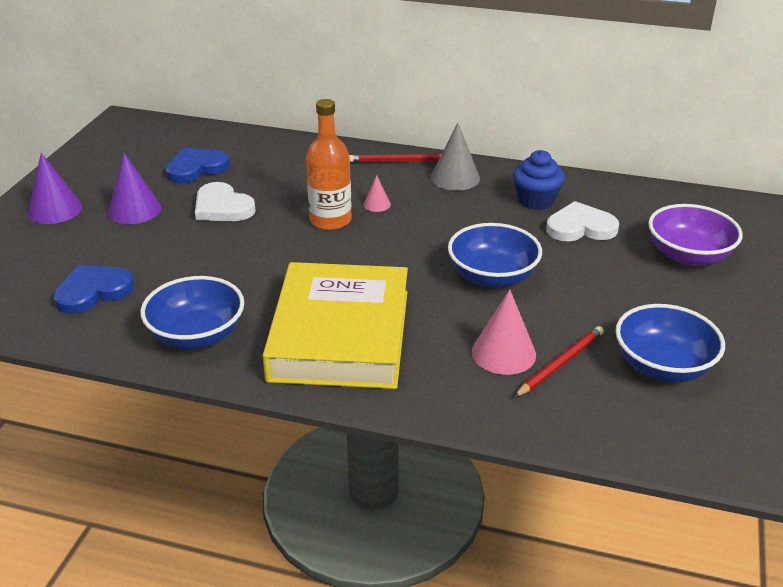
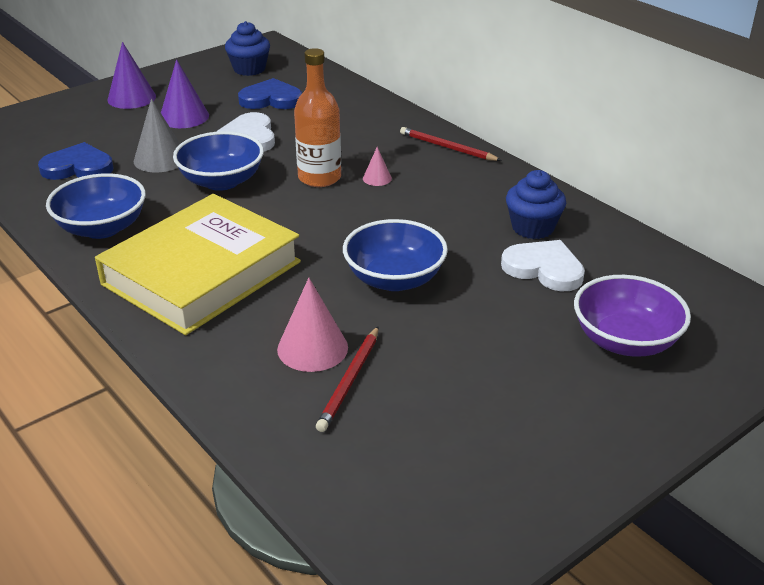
camera: 35 degrees right, 0 degrees up
(138, 147) = (249, 69): none -> blue cupcake
(455, 177) = (481, 179): grey cone -> grey cone (160, 159)
(560, 364) = (350, 381): red pencil -> red pencil turned 120 degrees clockwise
(663, 366) = (445, 430): blue bowl -> blue bowl (221, 181)

